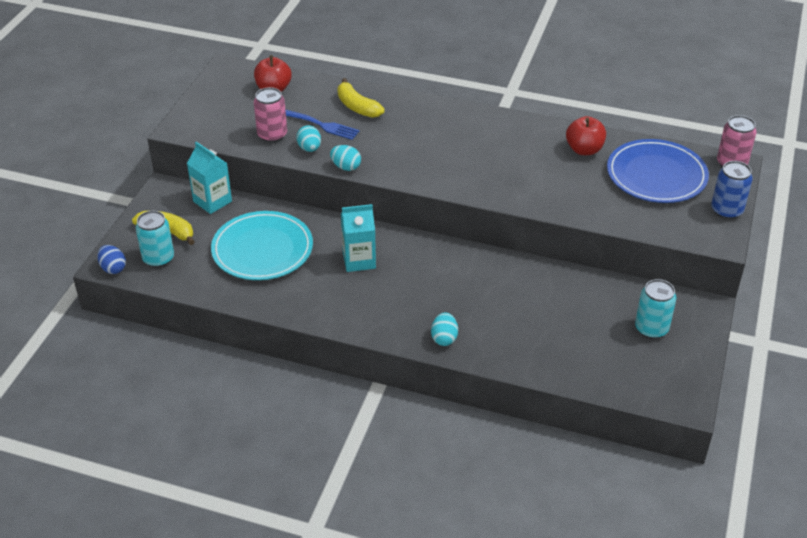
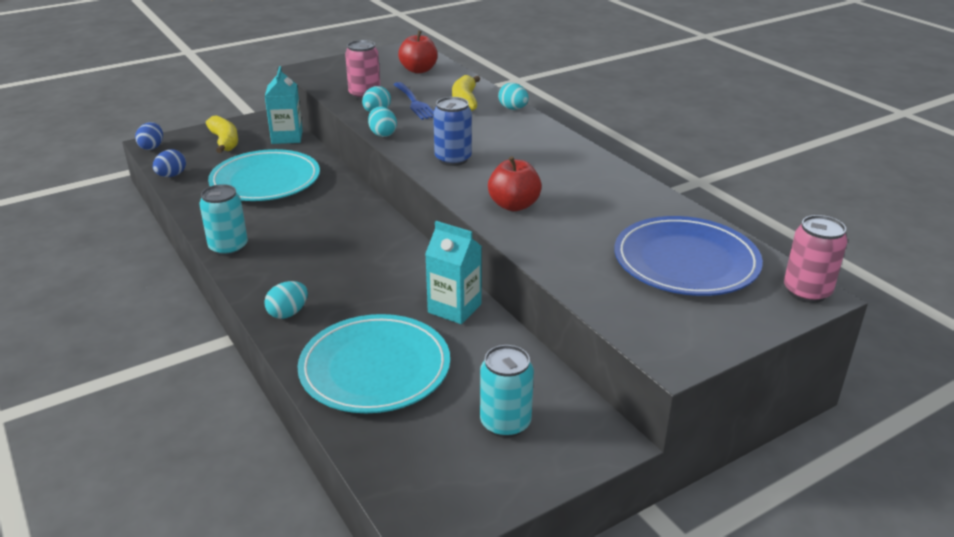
camera: 40 degrees right, 10 degrees down
(158, 259) = (189, 154): turquoise can -> turquoise can (228, 248)
(179, 285) = (171, 175): none -> blue egg
(359, 260) = (322, 221): turquoise carton -> turquoise carton (454, 308)
(400, 98) = (513, 109): none -> turquoise egg
(545, 341) = (375, 368): none -> turquoise plate
(584, 150) = (633, 208): red apple -> red apple (514, 205)
(726, 210) = (728, 332): blue can -> blue can (453, 159)

